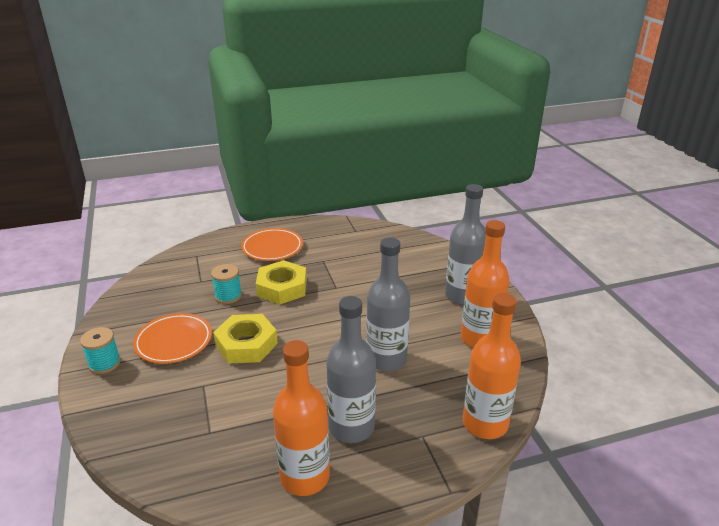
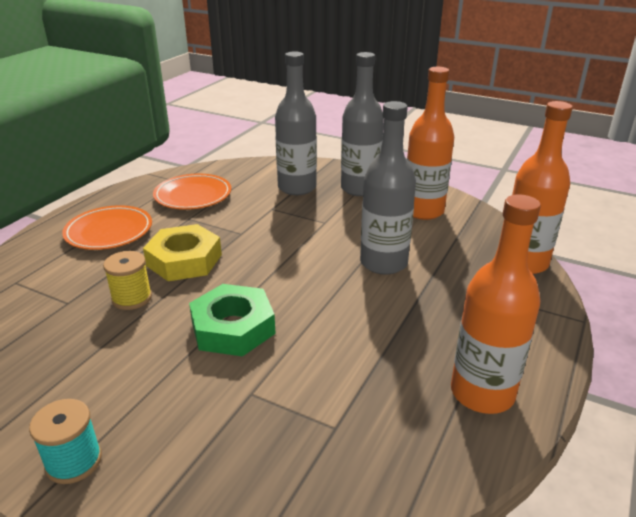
camera: 45 degrees left, 0 degrees up
(174, 341) = (137, 377): orange plate -> orange plate (193, 196)
(228, 296) = (132, 298): turquoise spool -> yellow spool
(246, 344) = (233, 328): yellow nut -> green nut
(351, 427) = (447, 328): grey bottle -> grey bottle (297, 188)

